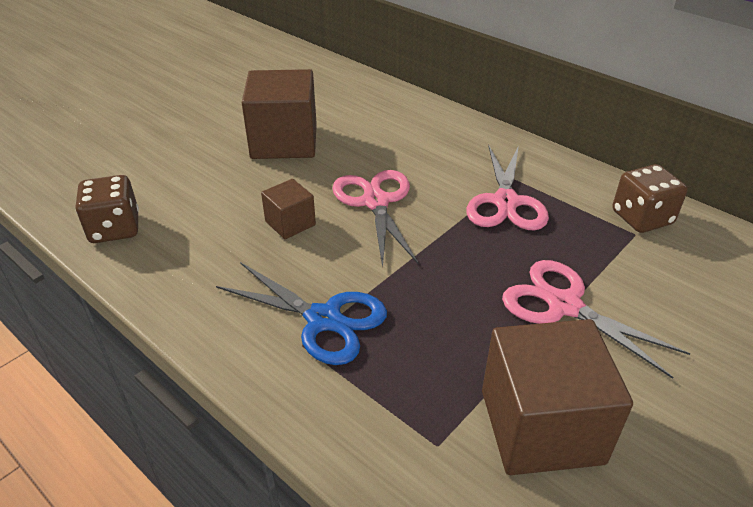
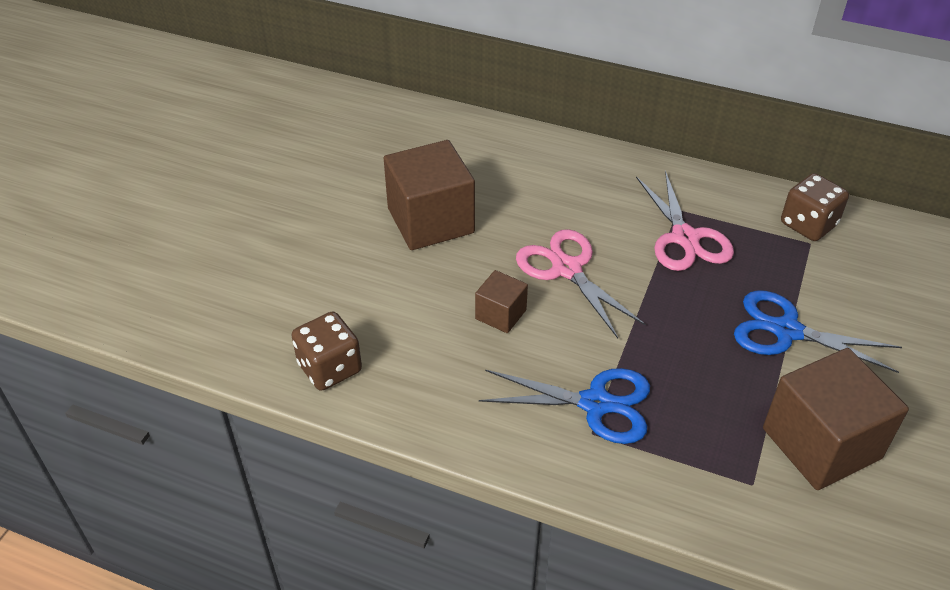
camera: 20 degrees left, 5 degrees up
(564, 305) = (786, 331): pink scissors -> blue scissors

